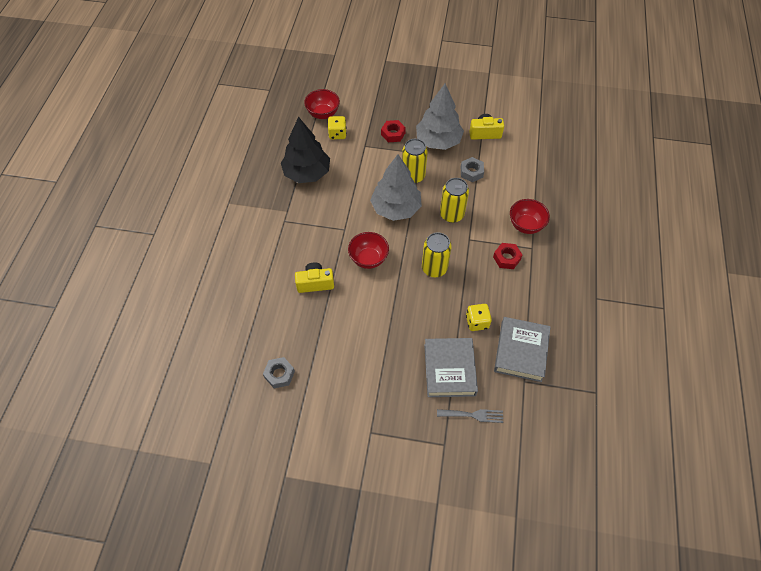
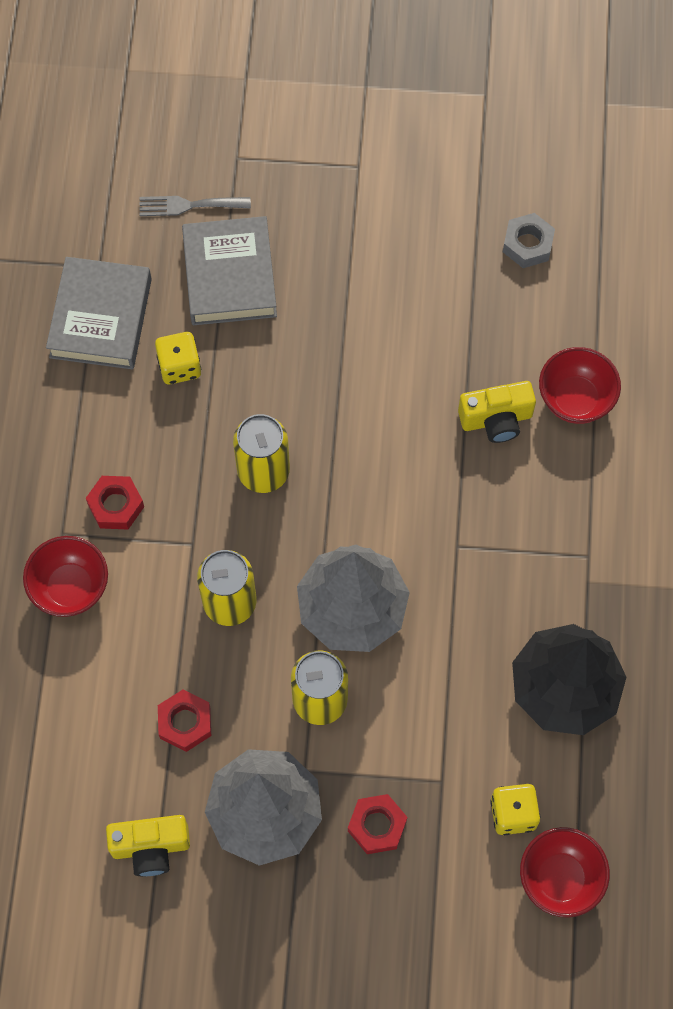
camera: 175 degrees right, 10 degrees up
(368, 259) = (397, 480): red bowl -> red bowl (575, 399)
(471, 172) = (185, 723): grey nut -> red nut

